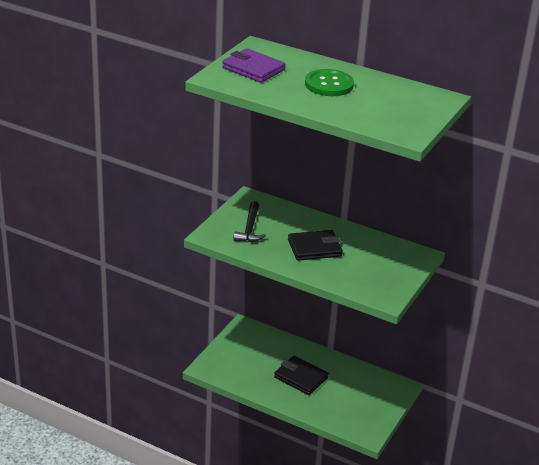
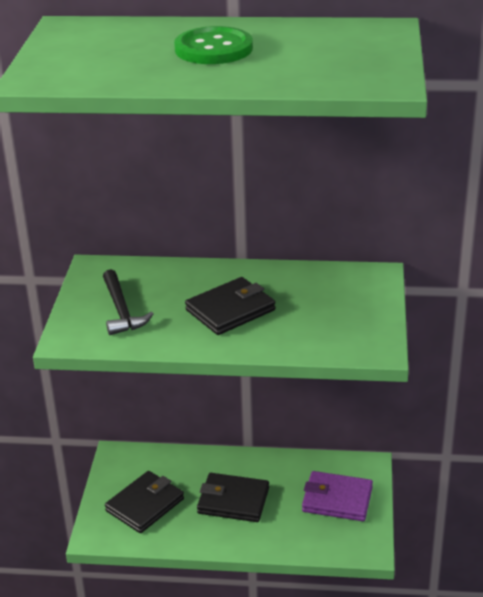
camera: 20 degrees left, 0 degrees up
(244, 361) = (145, 505): none -> black wallet
(253, 69) = (84, 55): purple wallet -> purple wallet (337, 499)

